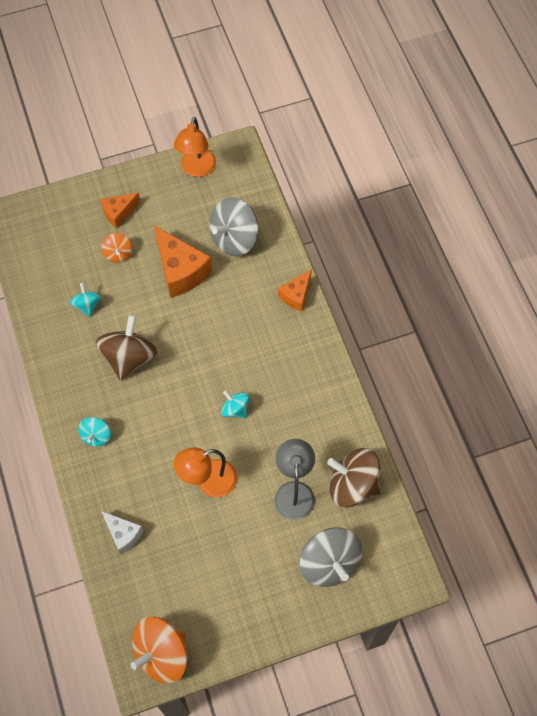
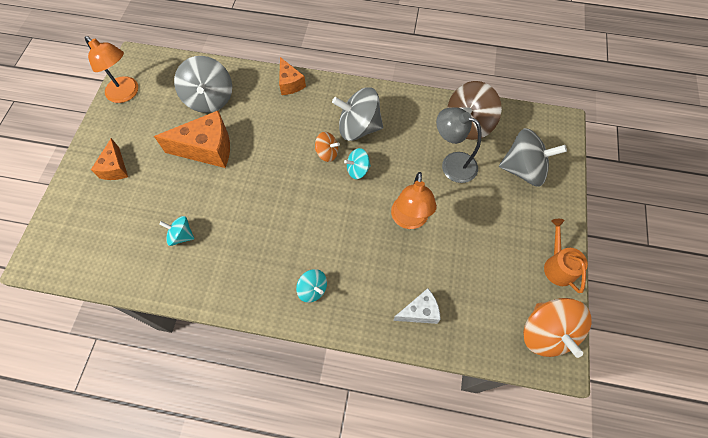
camera: 60 degrees left, 0 degrees up
(118, 253) = (152, 187): orange spinning top -> orange spinning top (327, 153)
(129, 358) = (257, 226): brown spinning top -> none
(236, 639) = (558, 266): none -> orange watering can
(283, 385) = (358, 127): none -> grey spinning top

